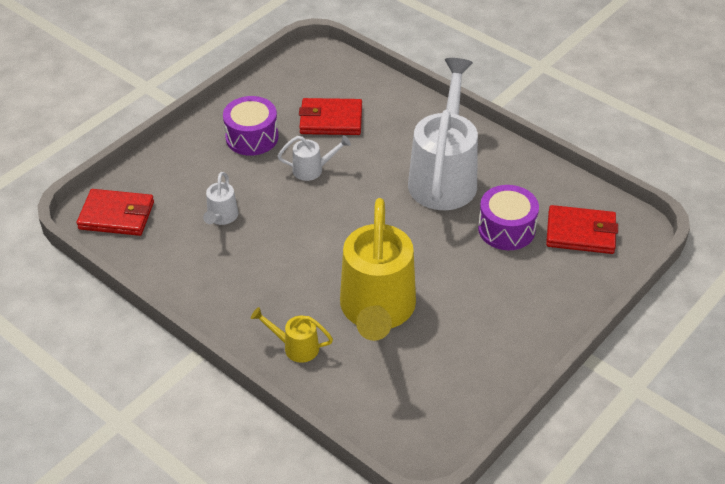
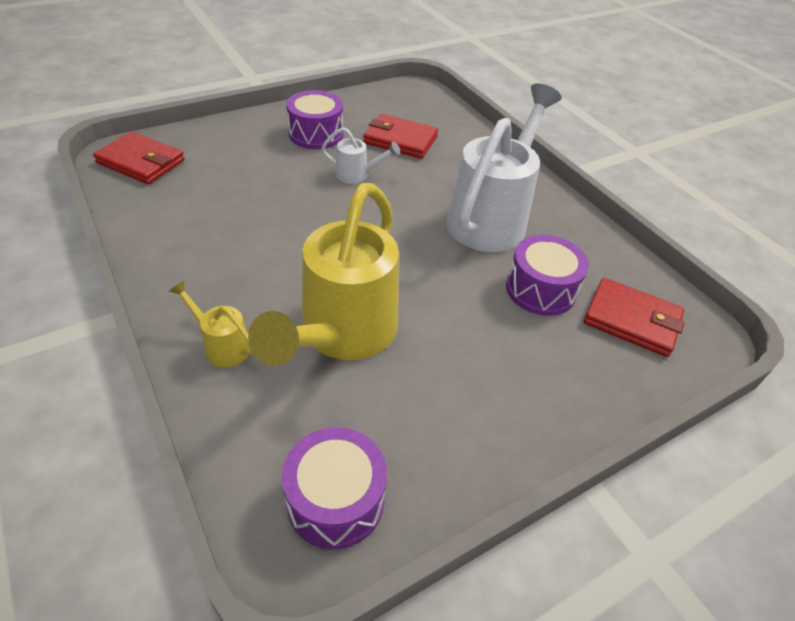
camera: 15 degrees right, 0 degrees up
(221, 217) = (238, 191): white watering can -> none
(431, 417) = (335, 500): none -> purple drum

